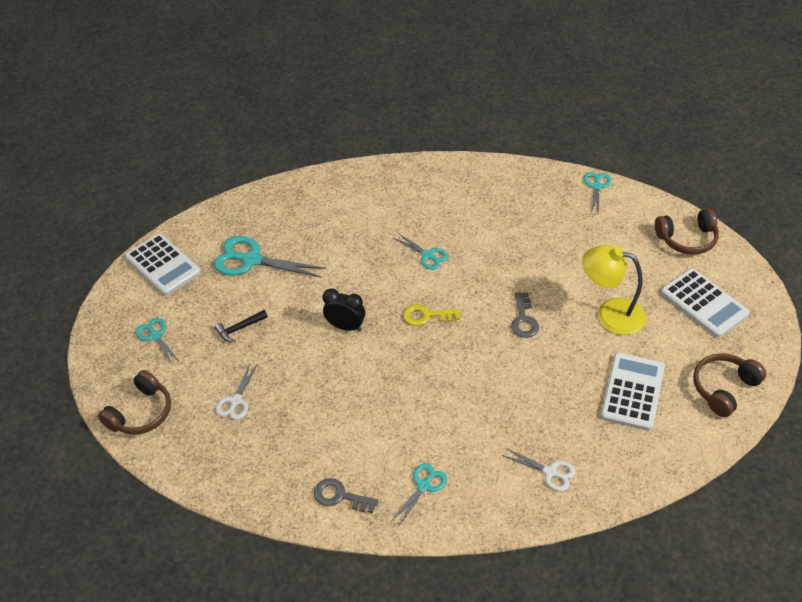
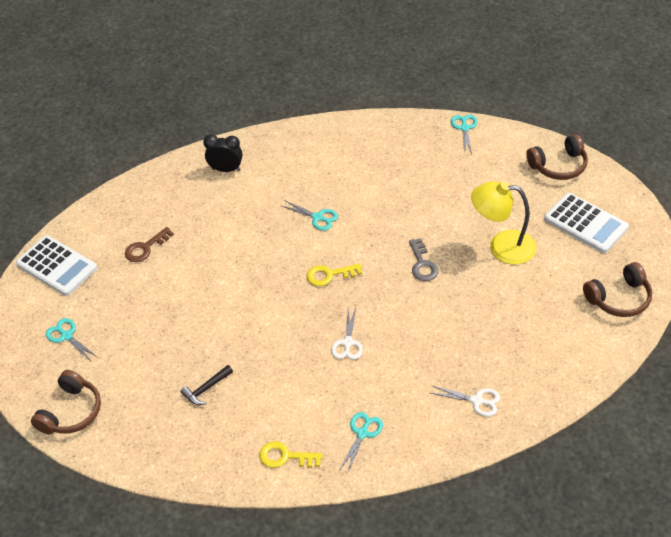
camera: 10 degrees left, 0 degrees up
(236, 401) = (162, 385): white scissors -> white scissors (347, 343)
(239, 328) = (149, 316): black hammer -> black hammer (206, 389)
(251, 260) = (145, 248): turquoise scissors -> brown key
(340, 496) = (285, 456): grey key -> yellow key
(346, 326) = (253, 297): black clock -> black clock (226, 169)
(632, 392) = (537, 315): white calculator -> none
(724, 388) = (619, 298): brown headphones -> brown headphones turned 150 degrees counterclockwise

